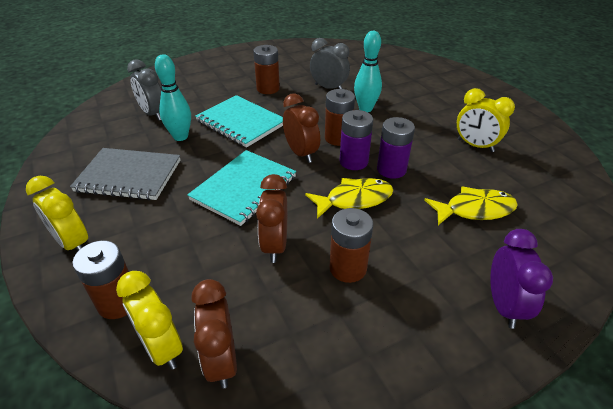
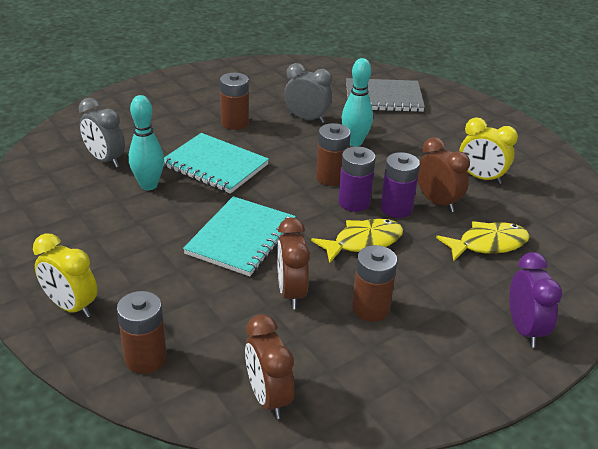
camera: 10 degrees left, 5 degrees down
(129, 176) = (105, 233): grey notebook -> grey notebook (383, 98)
(162, 347) = (206, 393): yellow clock -> none
(301, 153) = (294, 197): brown clock -> brown clock (437, 202)

